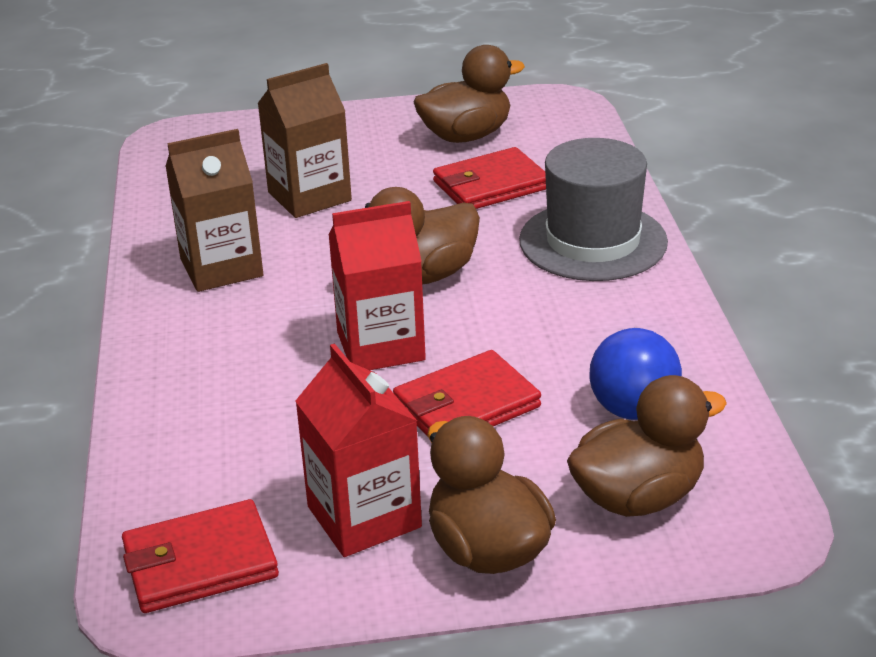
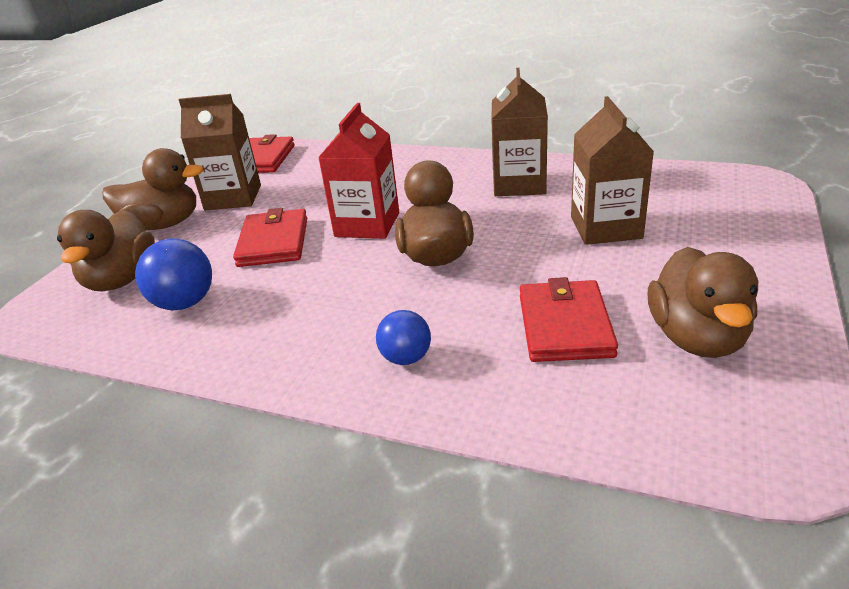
camera: 120 degrees right, 0 degrees up
(364, 517) = (233, 197): red carton -> brown carton
(593, 241) = (406, 358): grey hat -> blue ball

